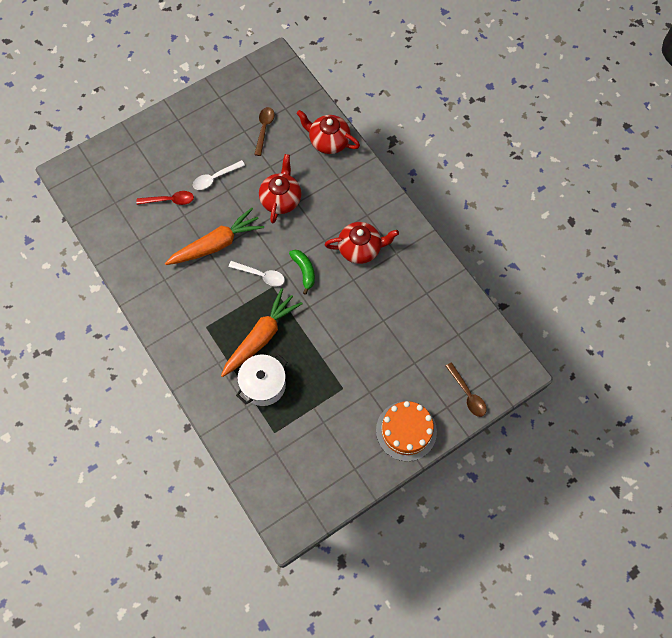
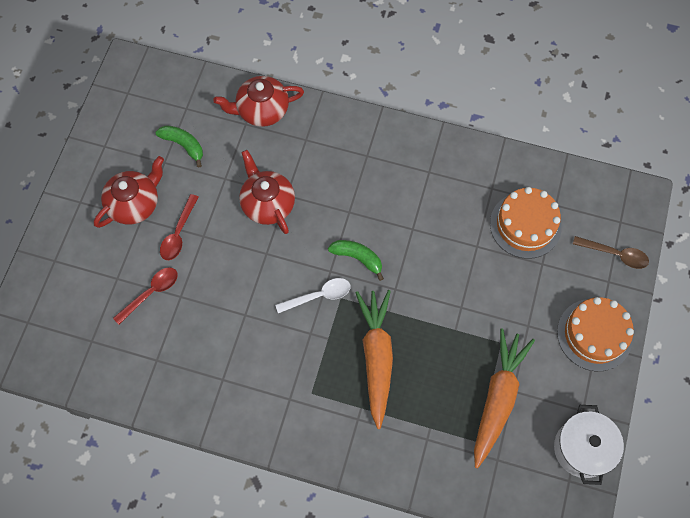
camera: 40 degrees left, 0 degrees up
(215, 178) = (178, 233): white spoon -> red spoon
(217, 244) = (244, 300): orange carrot -> orange carrot (498, 398)
(263, 385) = (423, 403): white pot -> white pot (582, 448)
(264, 129) = (183, 145): brown spoon -> green banana
(360, 248) = (391, 193): red teapot -> red teapot (135, 203)
(426, 331) = (525, 225): none -> orange cake

